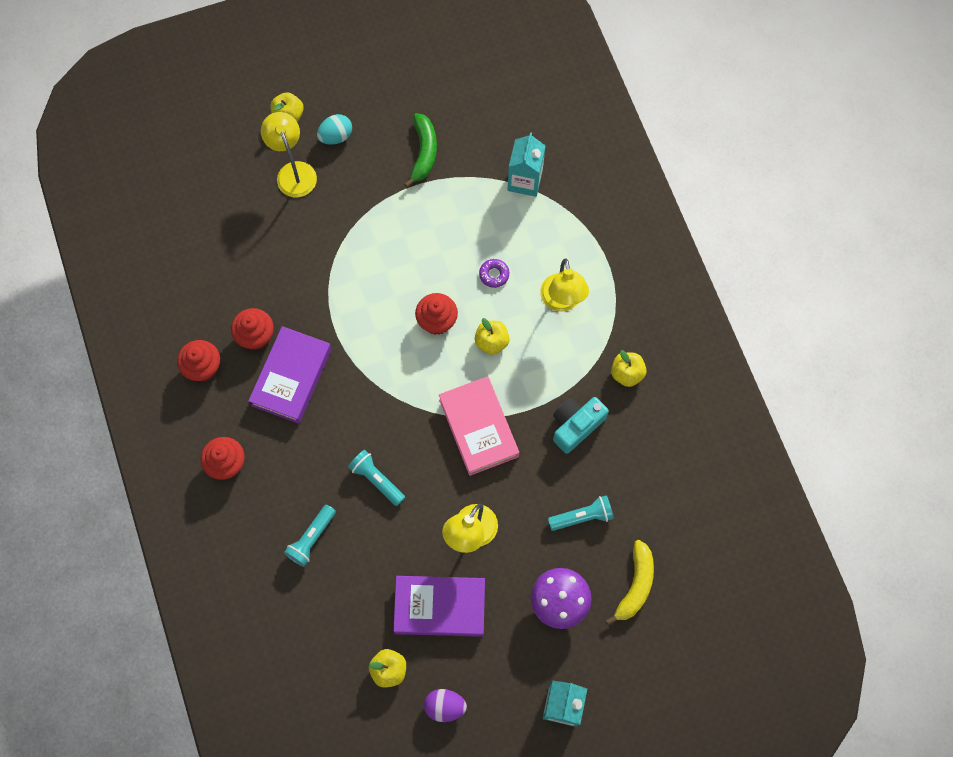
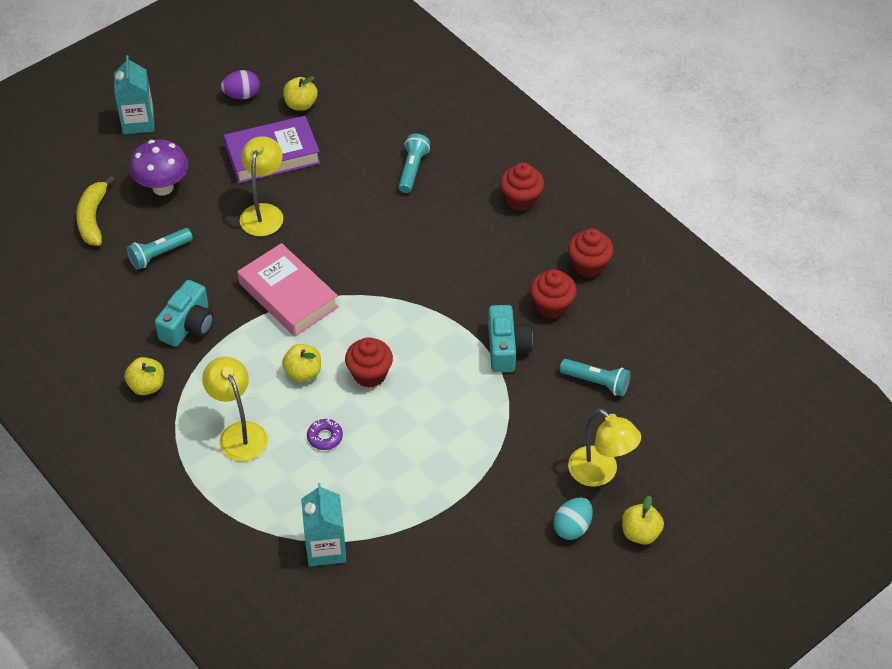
camera: 160 degrees right, 20 degrees down
(291, 377) = (497, 283): purple book -> none
(313, 308) = (506, 348): none -> turquoise camera
(376, 479) = (372, 227): turquoise flashlight -> turquoise flashlight (596, 382)
(424, 152) = (459, 542): green banana -> none

